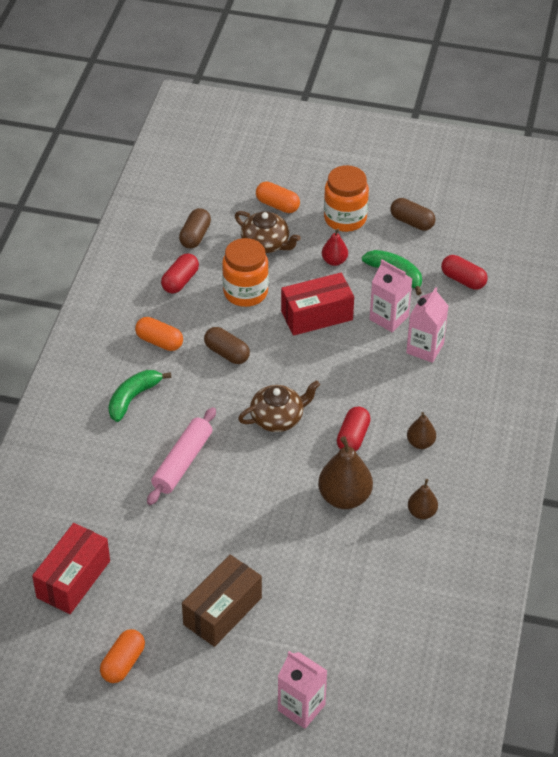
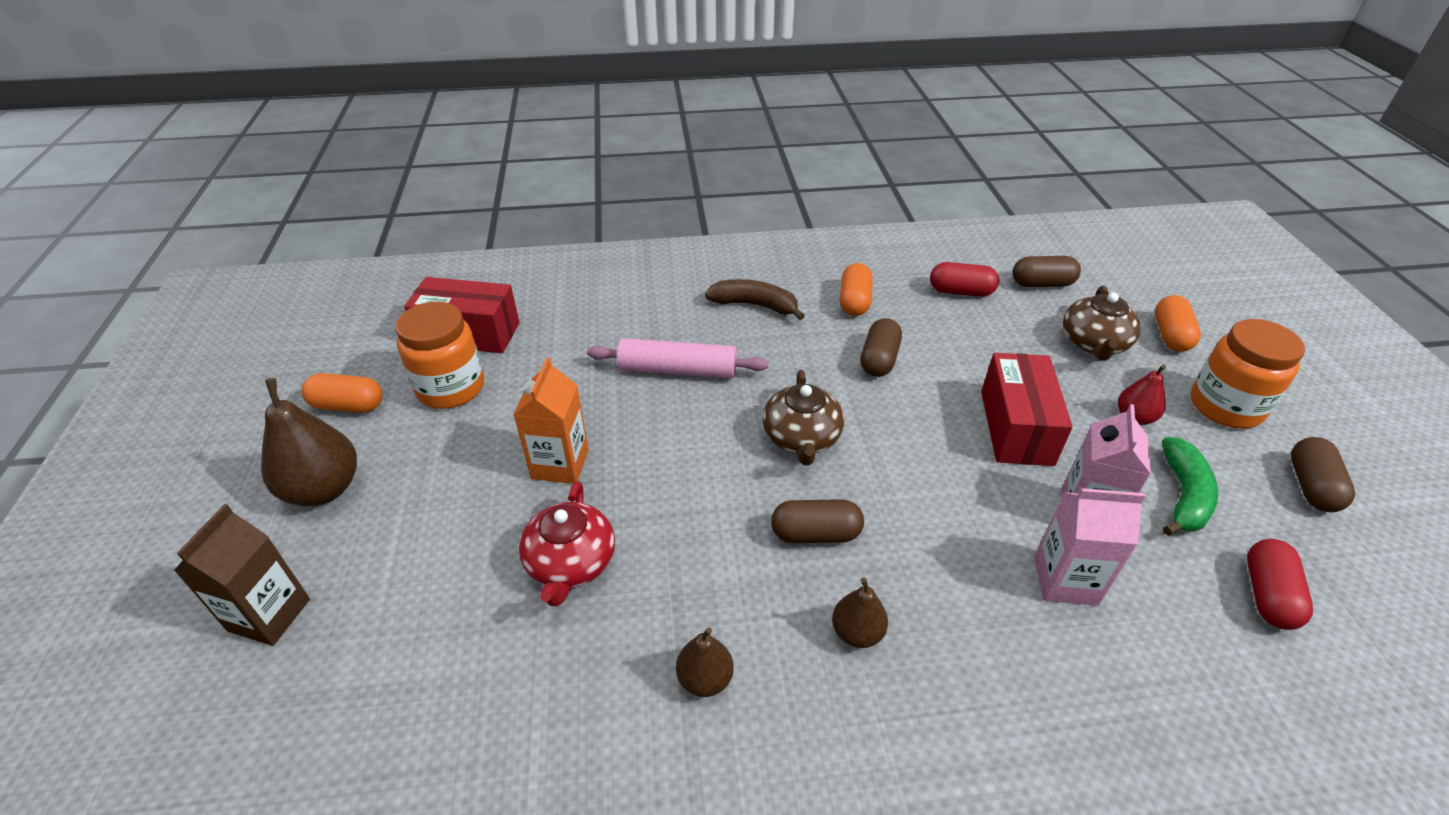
camera: 70 degrees right, 5 degrees down
(133, 398) = (755, 305): green banana -> brown banana
(222, 611) = (442, 474): brown box -> none
(243, 546) = (560, 464): none -> orange carton
(245, 292) = (993, 348): orange jar -> orange jar (451, 388)
(278, 418) = (801, 438): brown teapot -> brown teapot turned 45 degrees clockwise
(301, 707) = (269, 615): pink carton -> brown carton
(317, 316) = (1016, 427): red box -> red box turned 45 degrees clockwise
(325, 555) = (571, 563): none -> red teapot
(344, 497) = (692, 556): brown pear -> brown pear (324, 489)
(353, 437) = (815, 534): red capsule -> brown capsule

